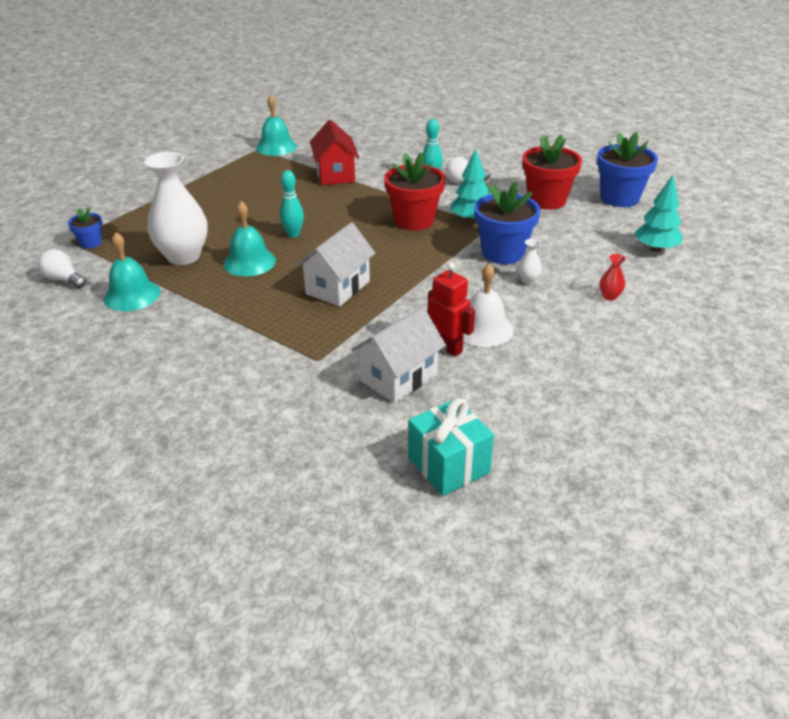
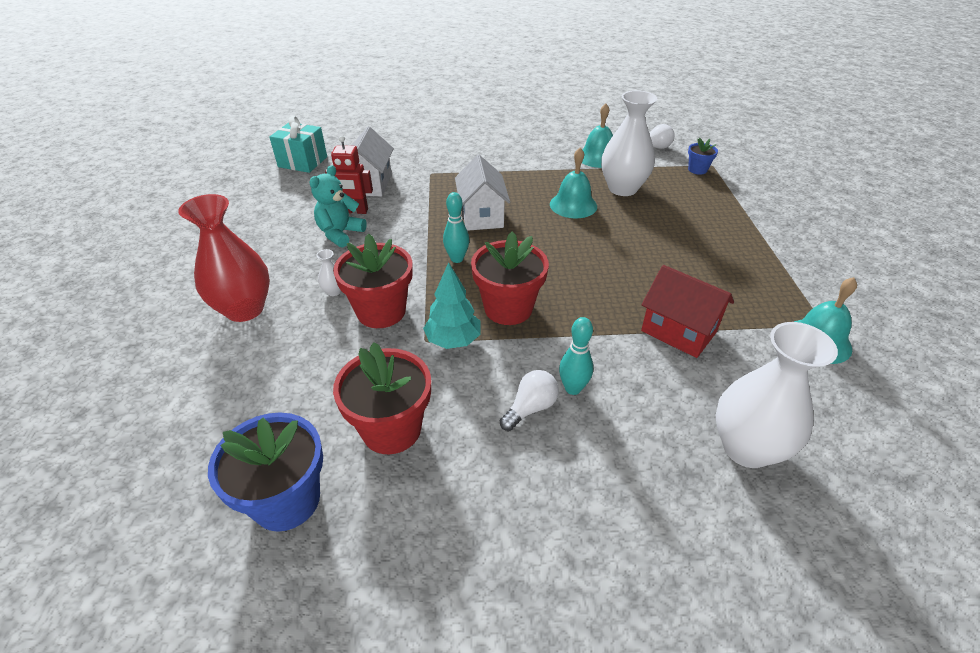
camera: 140 degrees right, 5 degrees up
(293, 234) = (585, 240): turquoise bowling pin -> turquoise bowling pin (457, 259)
(386, 139) = (746, 448): none -> white vase
(483, 329) = (340, 234): white bell -> turquoise teddy bear
(503, 253) = (381, 311): blue flower pot -> red flower pot
(609, 296) = (245, 309): red vase -> red vase, size x2.49
(655, 249) = (206, 405): turquoise tree -> none

